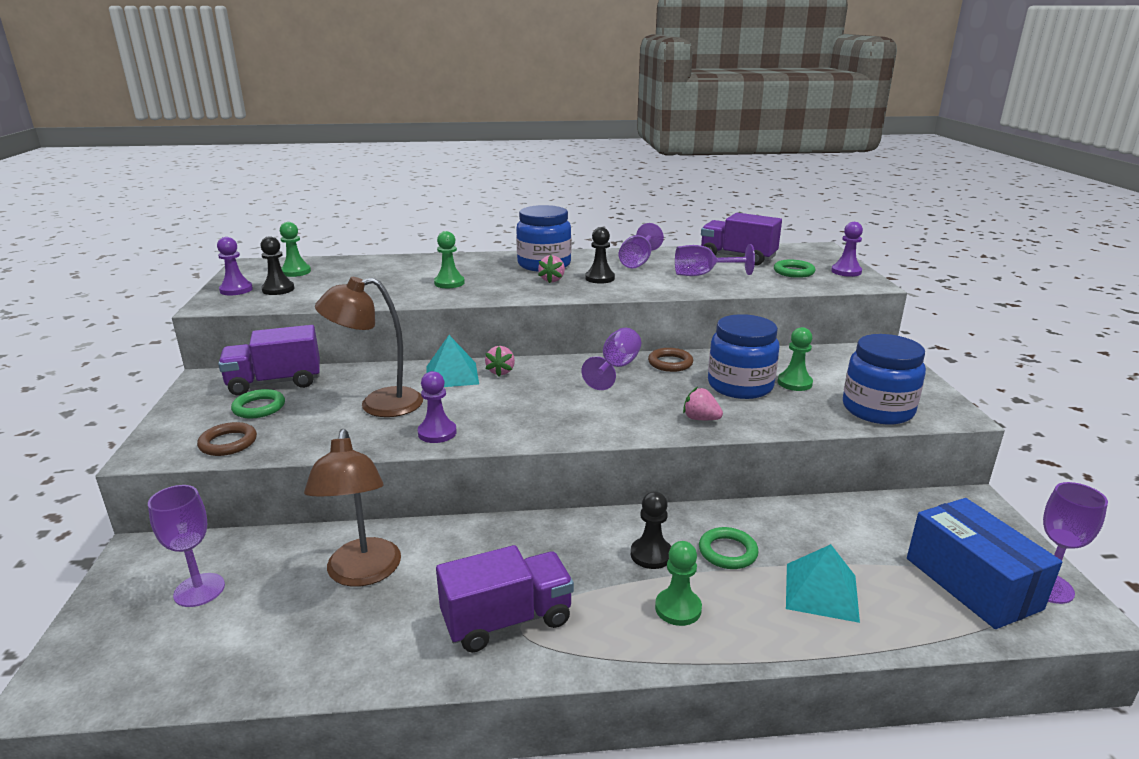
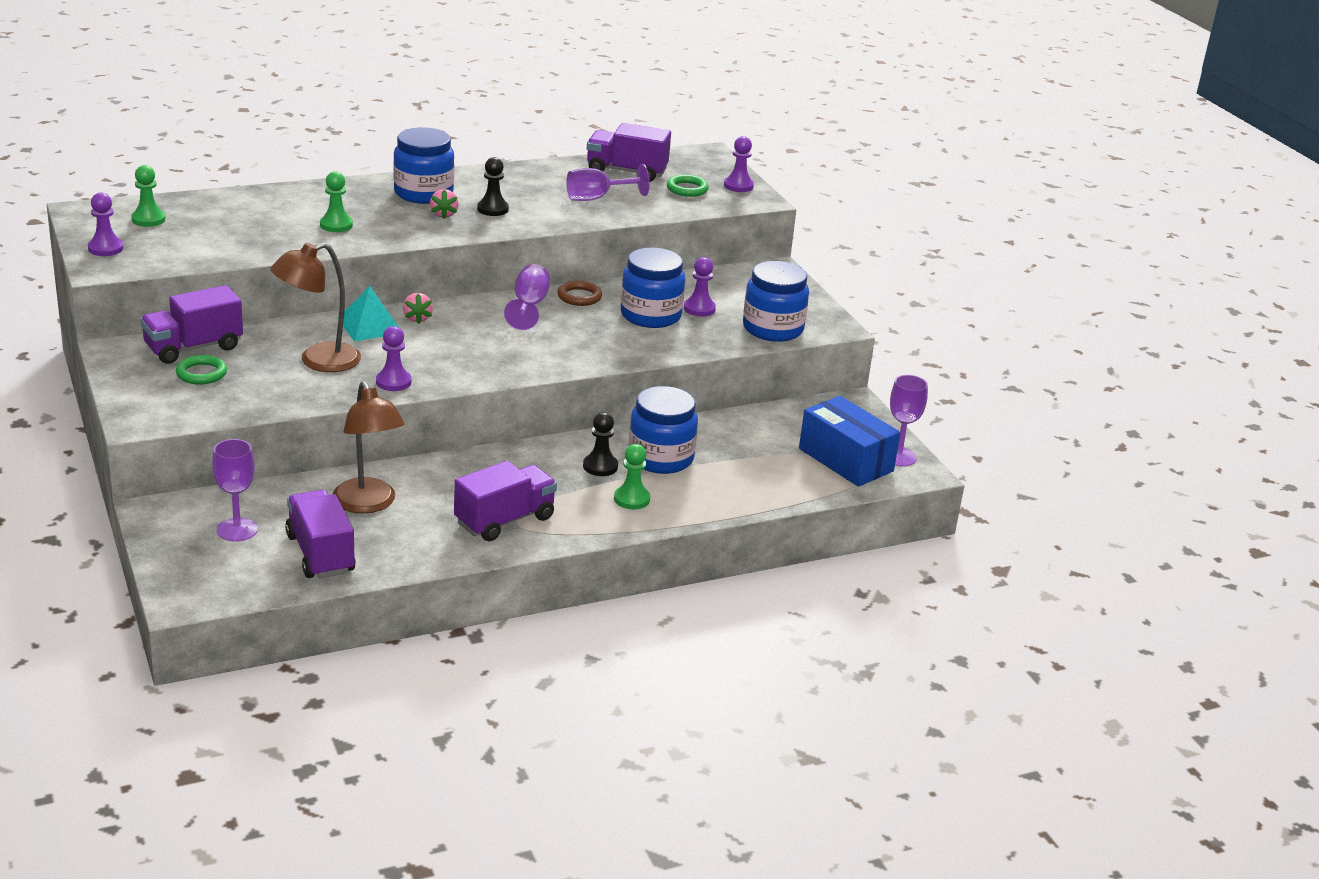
camera: 20 degrees left, 5 degrees up
(228, 443) = (204, 408): brown ring -> none
(262, 641) = (320, 554): none -> purple truck
(278, 289) = (153, 245): black pawn -> none
(638, 262) = (523, 183): purple goblet -> none
(700, 419) = (623, 350): pink strawberry -> none
(727, 552) = (660, 458): green ring -> blue jar
(794, 383) = (699, 309): green pawn -> purple pawn
(821, 592) = (736, 477): turquoise pyramid -> none

